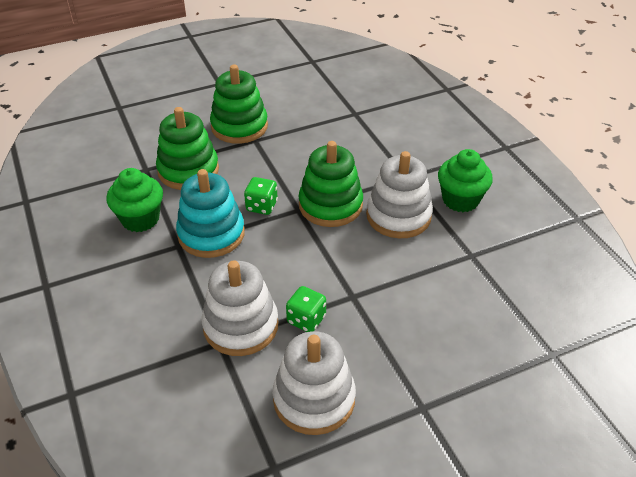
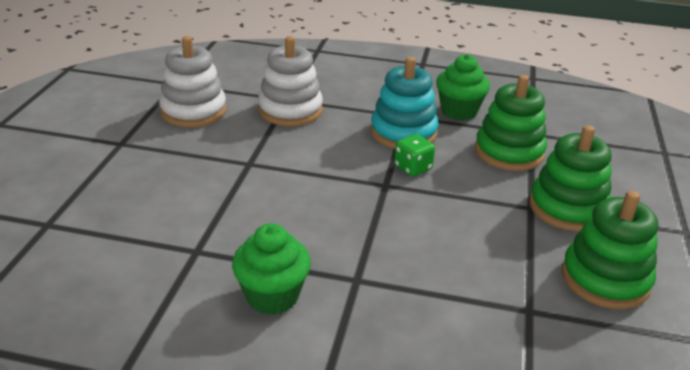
camera: 125 degrees right, 10 degrees down
(306, 319) = (258, 135): green dice -> none
(330, 205) = (370, 204): green stacking toy -> green stacking toy (605, 279)
(398, 216) = (304, 237): white stacking toy -> none

